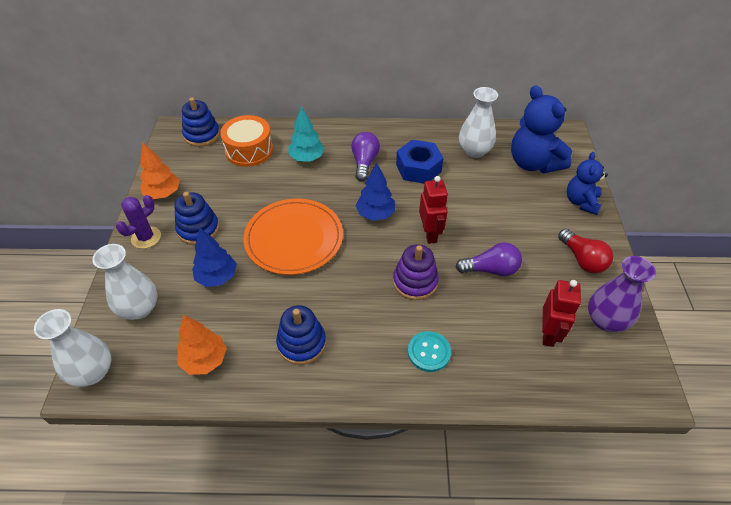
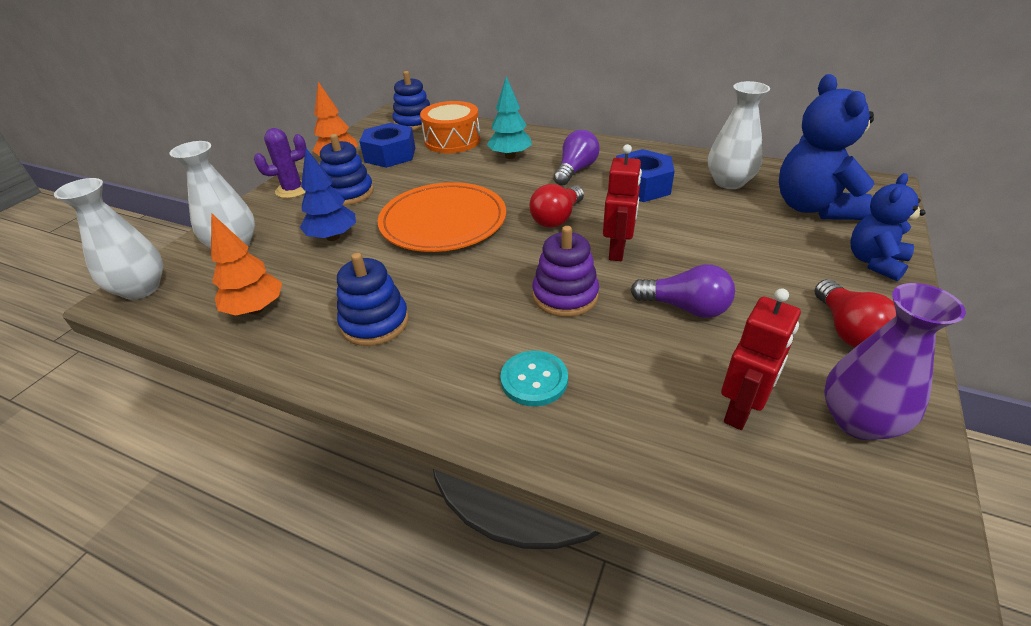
camera: 25 degrees right, 10 degrees down
(205, 178) = (390, 155): none -> blue nut
(375, 214) = (557, 218): blue tree -> red light bulb

